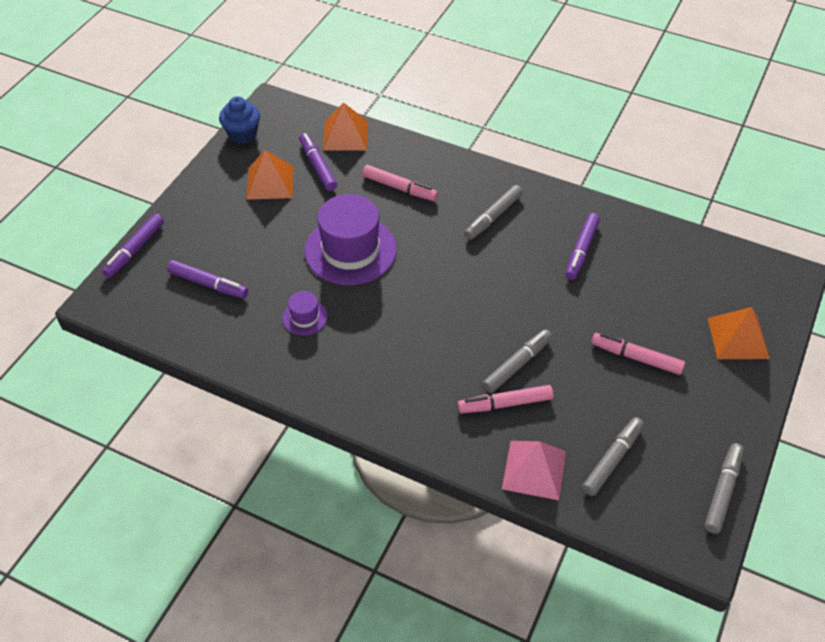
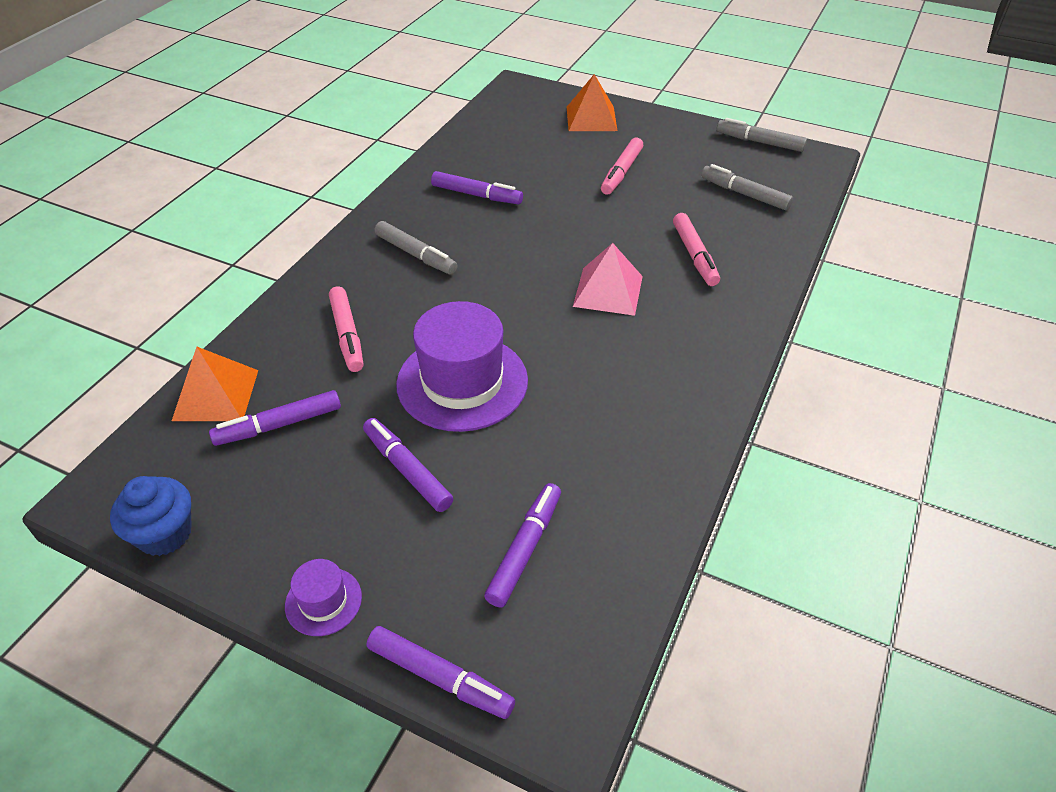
camera: 90 degrees left, 5 degrees down
(270, 182) = (302, 484): orange pyramid -> none
(275, 227) = (407, 470): none -> purple marker
(305, 317) = (586, 425): purple hat -> purple hat (323, 601)
(400, 188) = (347, 335): pink marker -> pink marker turned 135 degrees clockwise
(517, 365) = (641, 245): grey marker -> none
(534, 469) = (770, 240): pink pyramid -> pink pyramid (608, 291)

